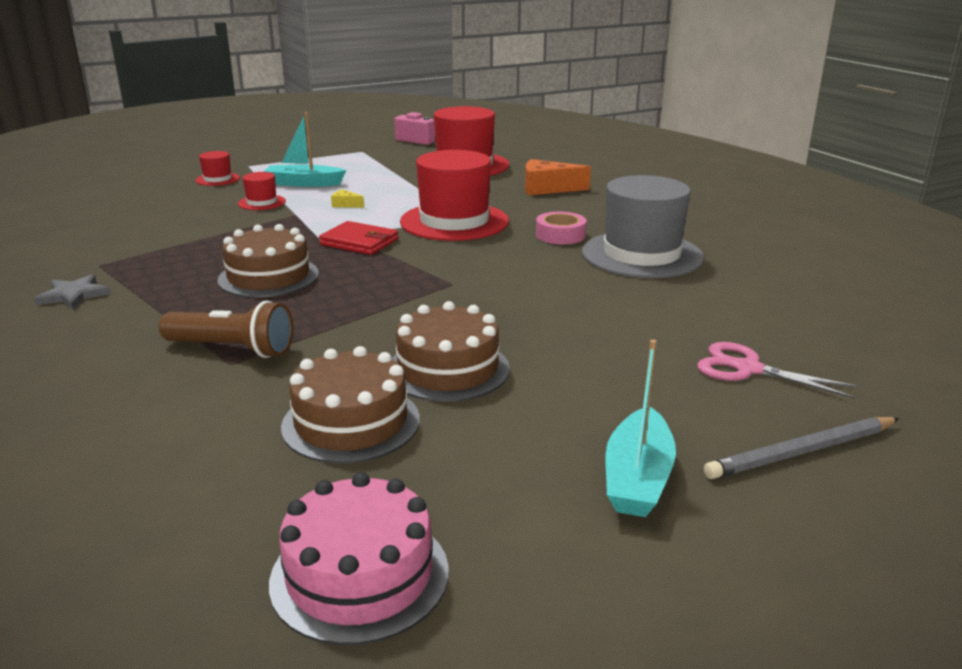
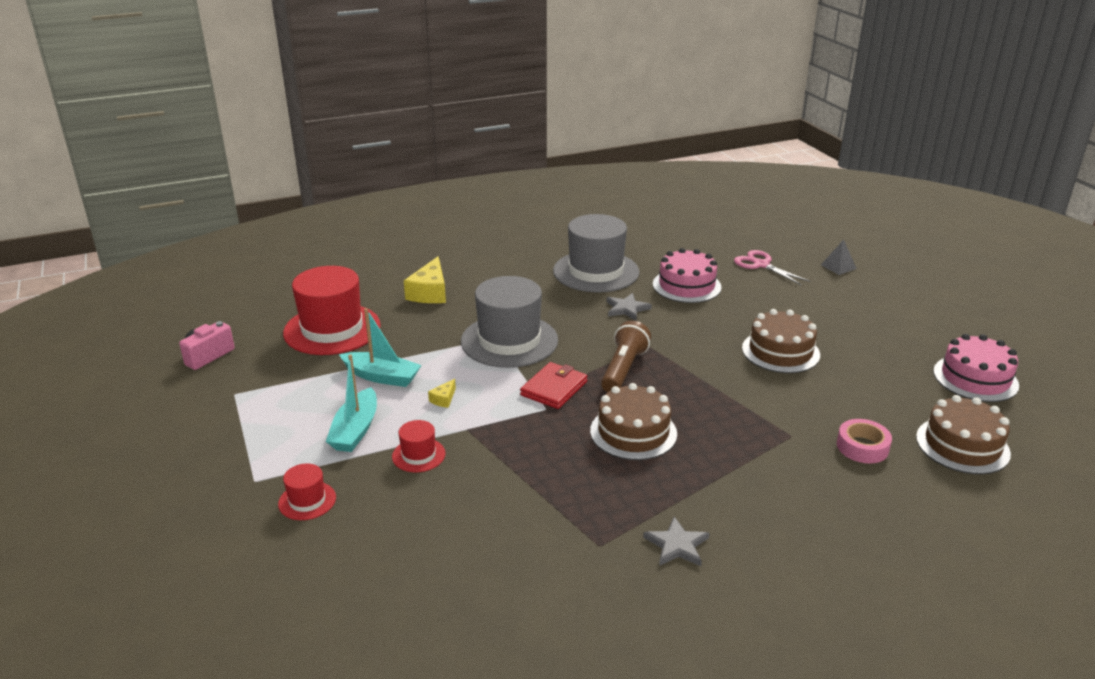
camera: 85 degrees left, 5 degrees up
(233, 349) = (769, 437): brown flashlight -> brown flashlight (623, 369)
(351, 422) = (852, 384): brown cake -> brown cake (962, 445)
(454, 221) = (509, 341): red hat -> grey hat
(545, 272) = (627, 309): none -> grey star
(547, 188) = (429, 292): orange cheese -> yellow cheese
(560, 235) = (551, 297): pink tape -> pink tape (862, 447)
(632, 308) = (686, 286): none -> pink cake
(637, 478) = (874, 306): turquoise boat -> turquoise boat (382, 377)
(748, 369) = (761, 265): pink scissors -> pink scissors turned 105 degrees clockwise
(802, 452) = (838, 267): grey pencil -> grey pyramid

